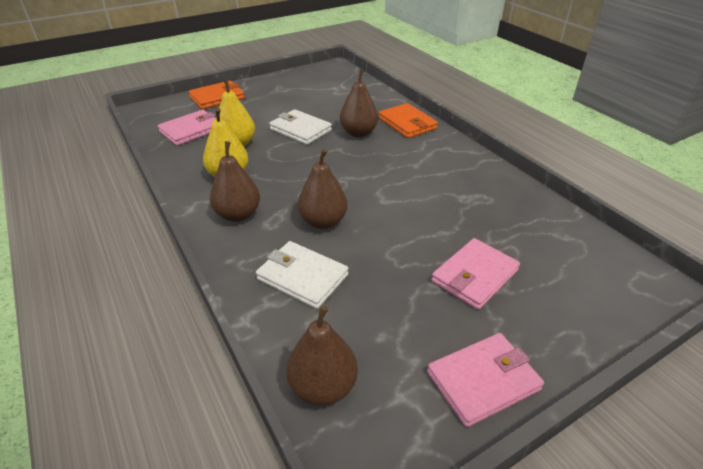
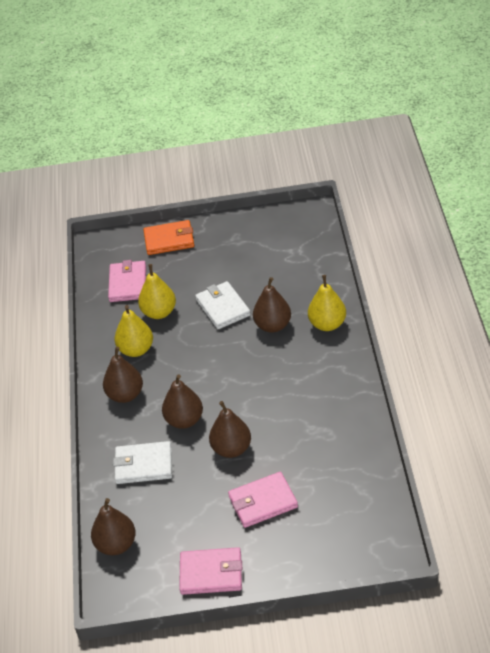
camera: 30 degrees right, 5 degrees up
(191, 130) = (128, 284): pink wallet -> pink wallet turned 75 degrees counterclockwise
(302, 277) = (143, 465): white wallet -> white wallet turned 60 degrees counterclockwise
(396, 234) = (231, 449): none -> brown pear
(407, 123) = (327, 324): orange wallet -> yellow pear

